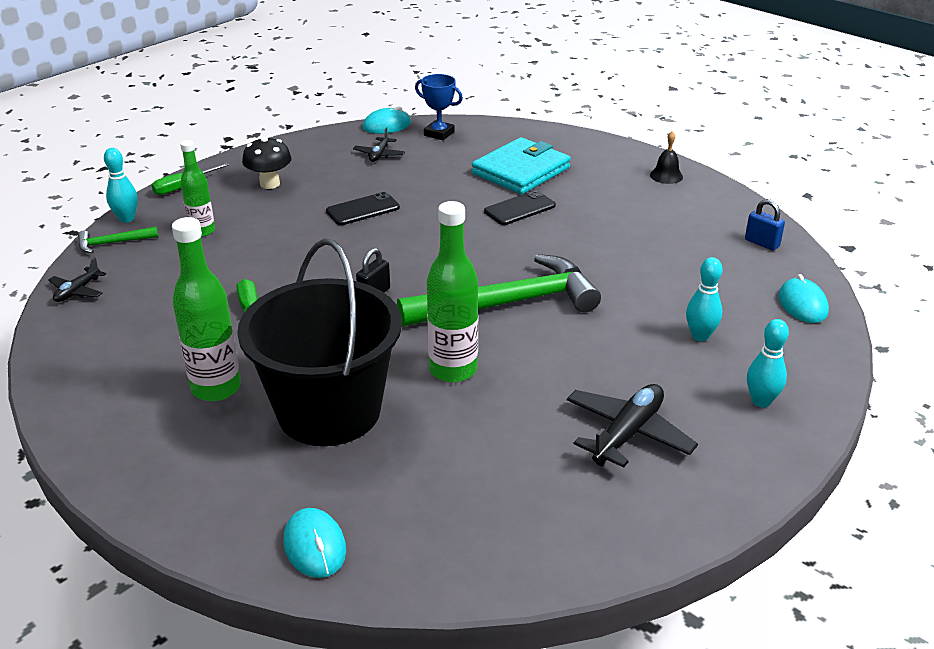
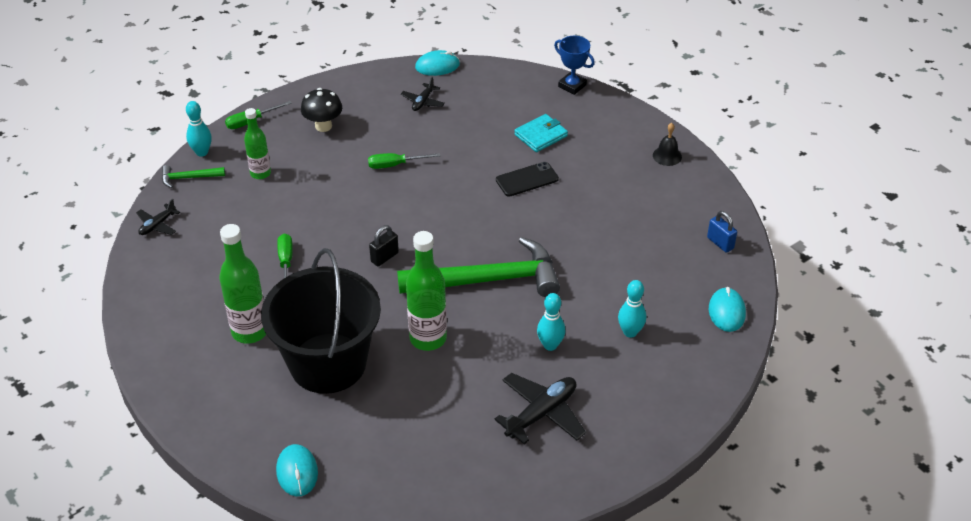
camera: 10 degrees right, 10 degrees up
(363, 209) = (395, 165): black phone -> green screwdriver
(439, 133) = (481, 81): blue trophy -> blue trophy (572, 86)
(521, 171) = (541, 135): turquoise wallet -> turquoise wallet, size x0.61
(761, 401) = (653, 399): turquoise bowling pin -> turquoise bowling pin (550, 345)

